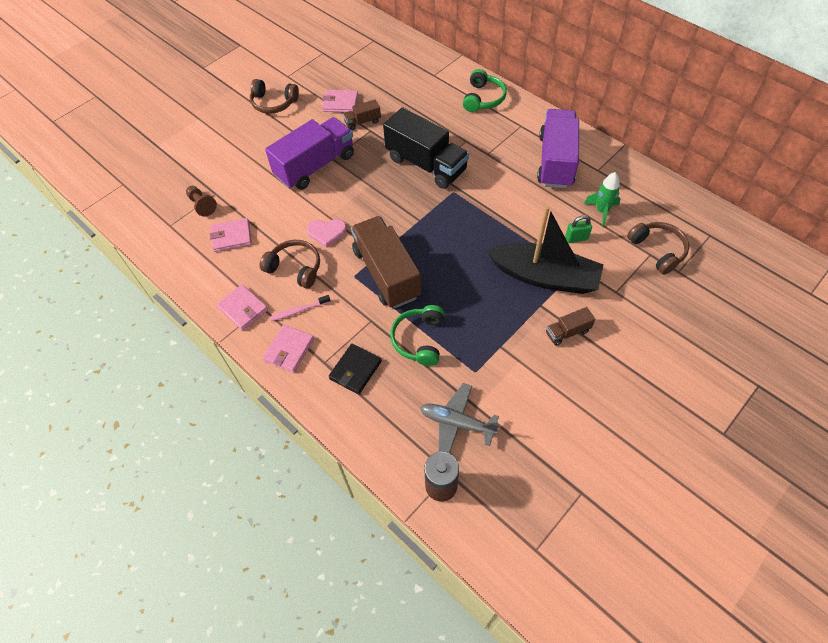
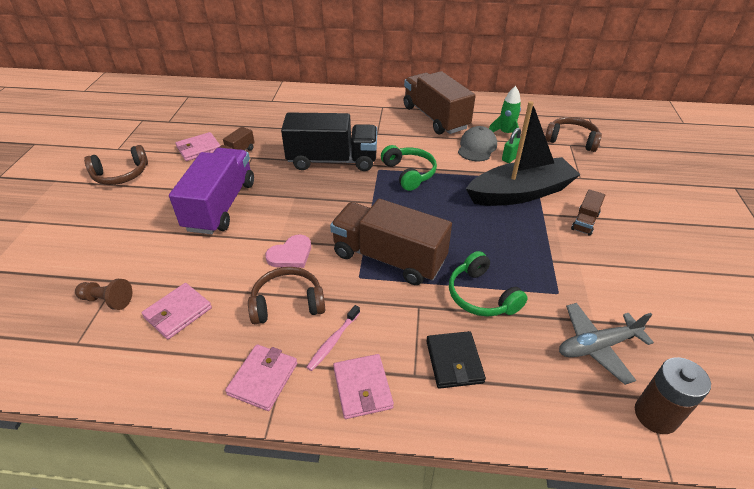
camera: 40 degrees left, 15 degrees down
(243, 309) = (263, 378): pink wallet -> pink wallet turned 75 degrees counterclockwise
(483, 98) = (331, 101): green headphones -> green headphones (409, 173)
(555, 161) = (435, 118): purple truck -> brown truck
(558, 212) = (477, 147): none -> grey cap

